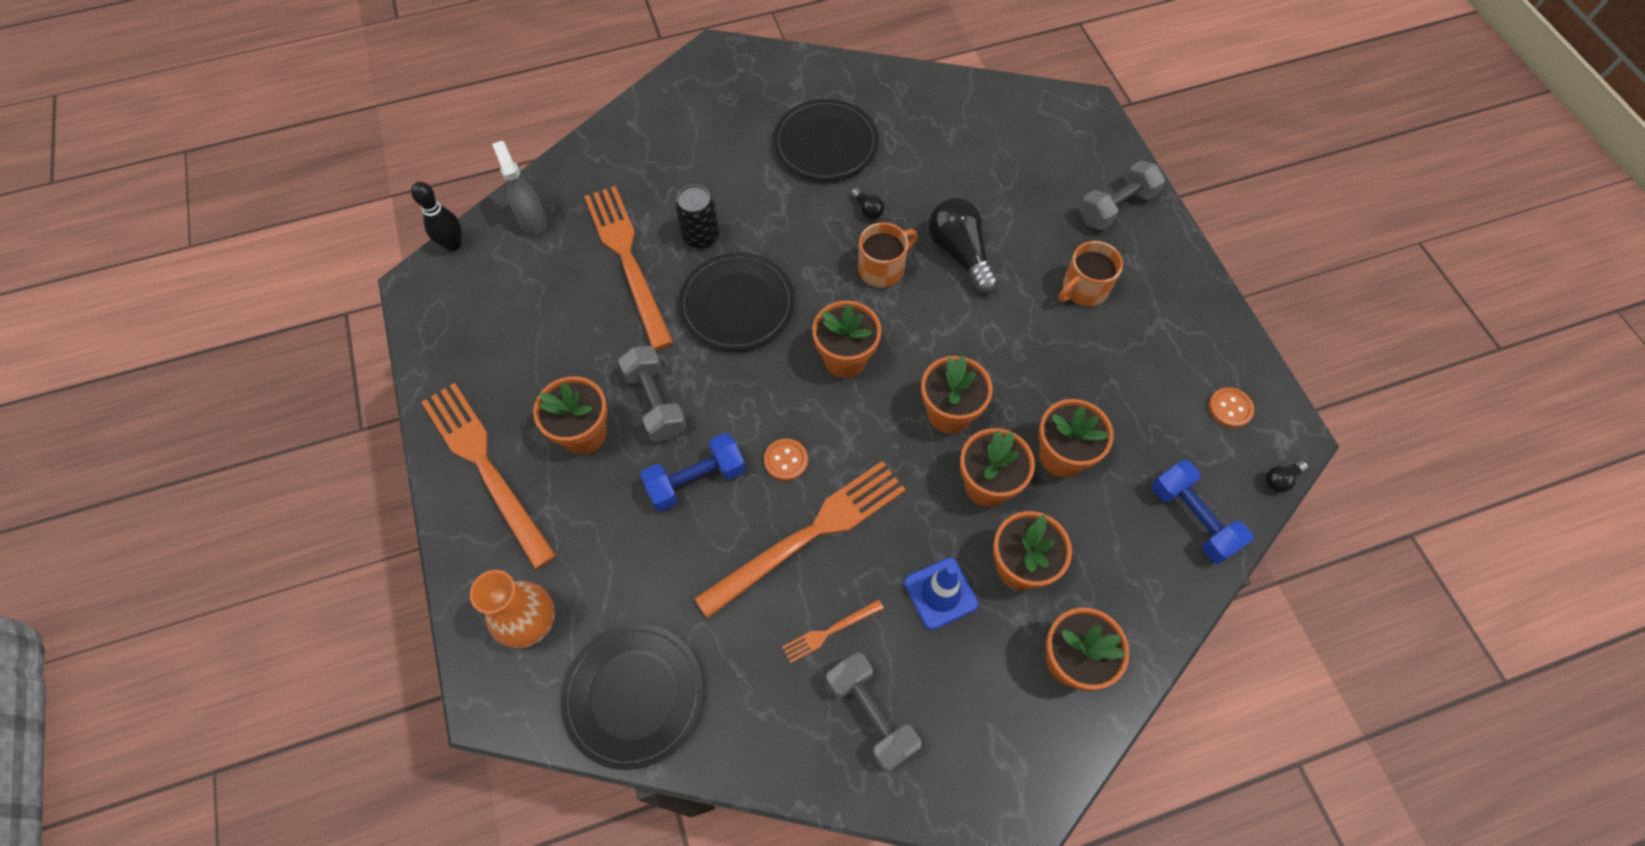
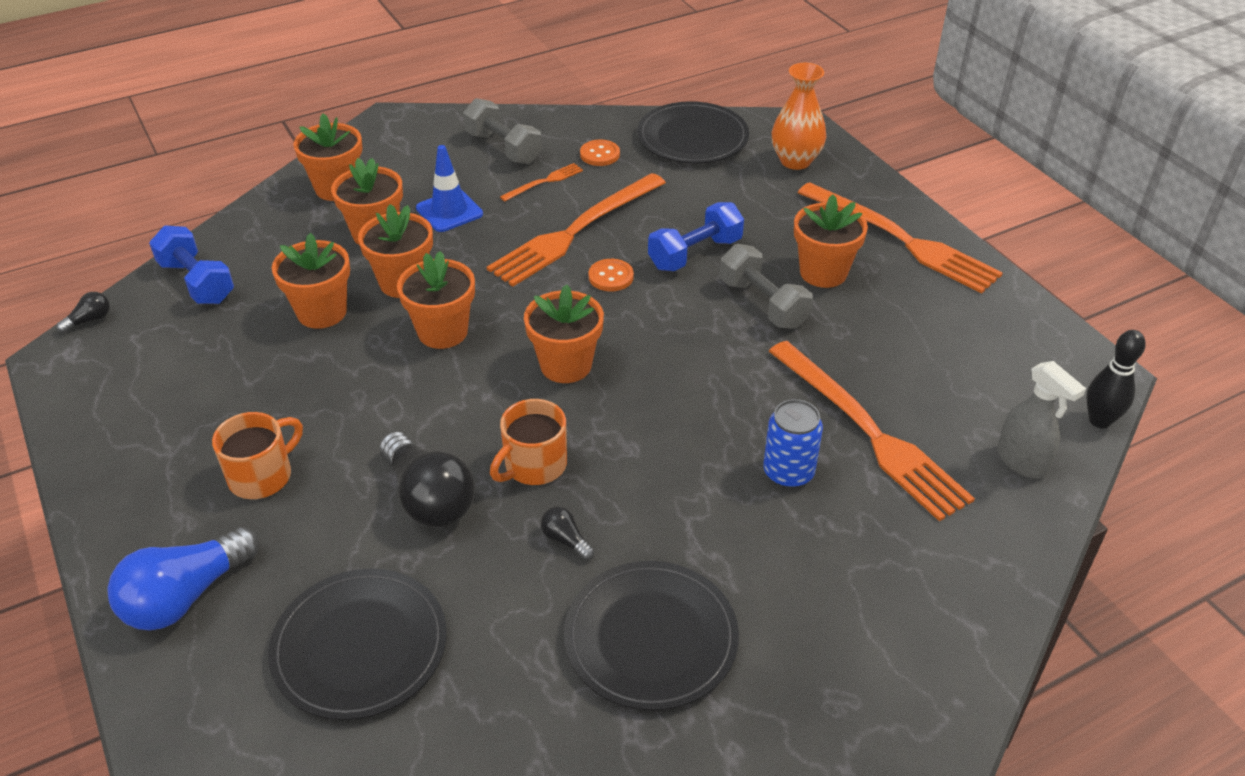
camera: 170 degrees right, 20 degrees down
(701, 236) = (788, 472): black can -> blue can
(737, 304) = (710, 402): black plate -> black plate (360, 646)
(1116, 207) = (185, 596): grey dumbbell -> blue light bulb
(1230, 408) = (117, 373): orange button -> orange button (600, 154)

